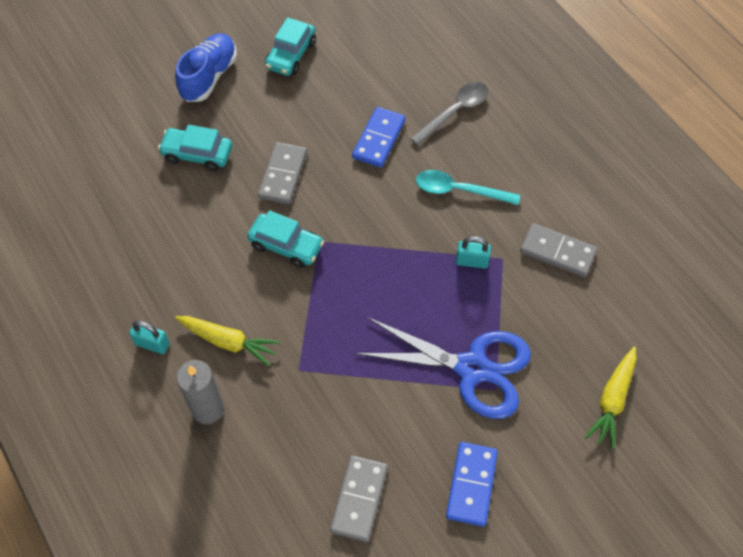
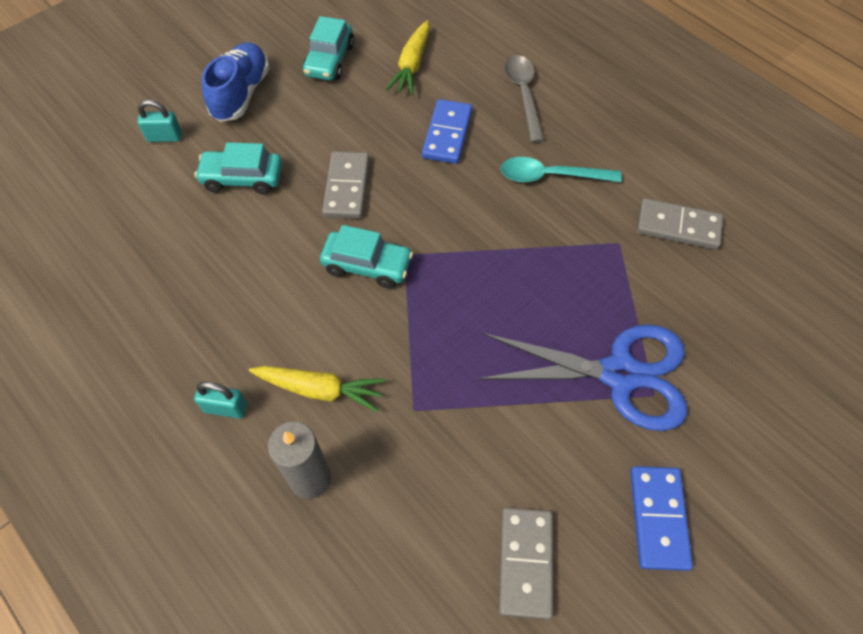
camera: 10 degrees left, 0 degrees up
(454, 112) = (523, 95): grey spoon -> grey spoon turned 45 degrees counterclockwise
(471, 261) = (585, 251): turquoise padlock -> turquoise padlock (164, 137)
(612, 400) = (791, 385): yellow carrot -> yellow carrot (412, 65)

